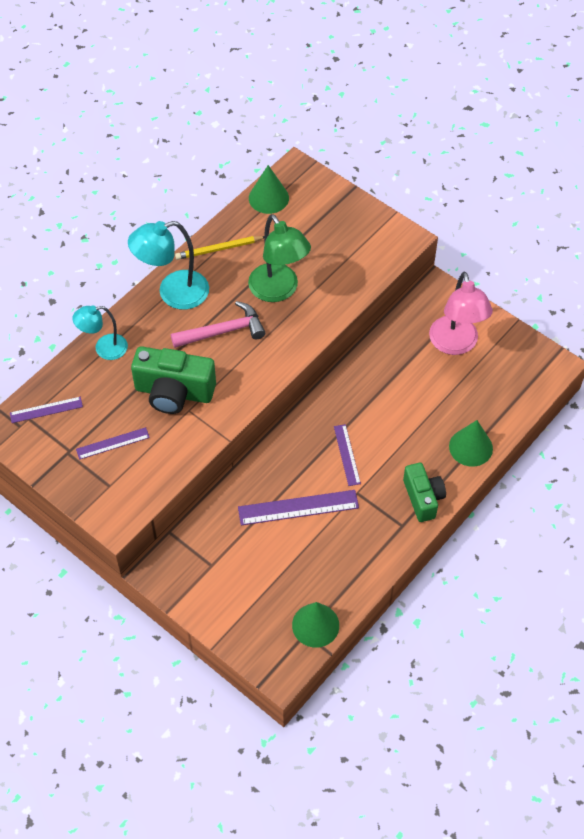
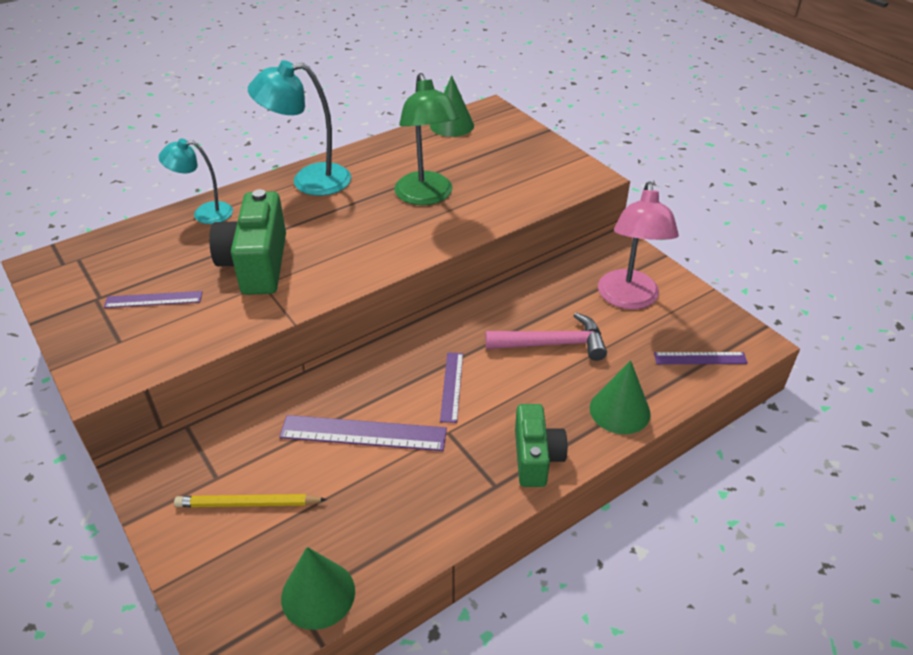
camera: 15 degrees right, 15 degrees down
(46, 410) = (103, 254): purple ruler -> purple ruler (700, 358)
(174, 392) = (256, 264): green camera -> green camera turned 60 degrees clockwise
(219, 249) = (378, 154): yellow pencil -> yellow pencil (248, 503)
(223, 331) = (345, 220): pink hammer -> pink hammer (552, 344)

